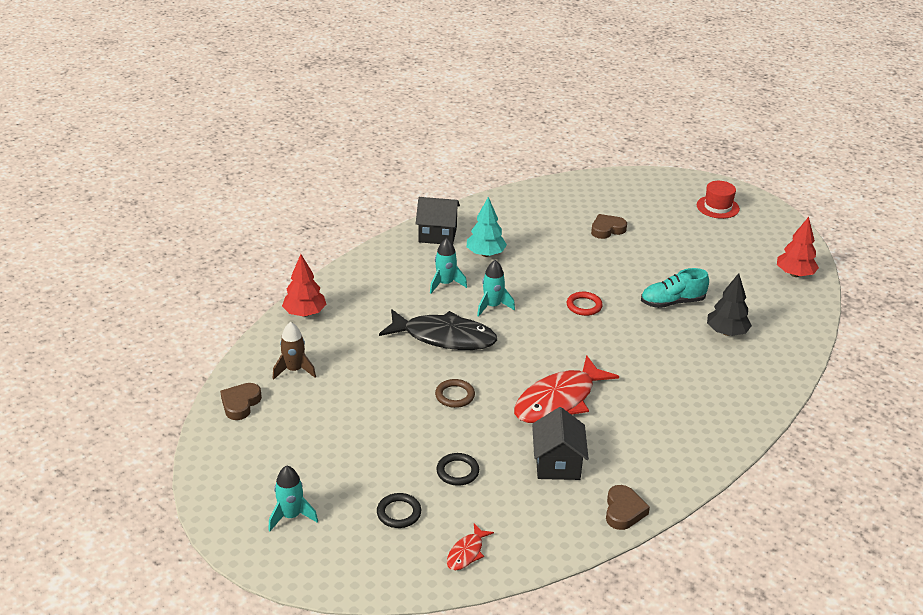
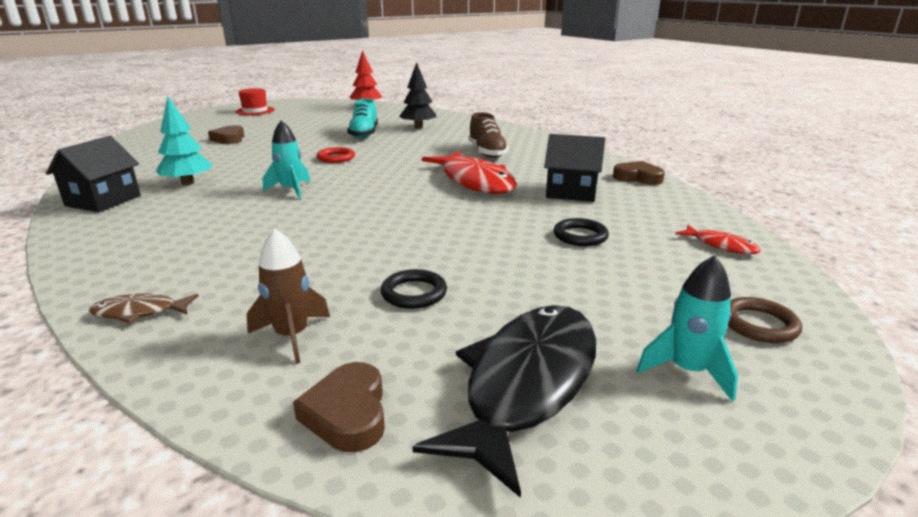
camera: 75 degrees left, 10 degrees down
(240, 404) = (347, 413): brown heart -> brown heart turned 45 degrees clockwise
(305, 313) = (140, 312): red tree -> brown fish
(399, 513) = (660, 277): black ring -> black ring (414, 293)
(444, 337) = (322, 218): black fish -> black fish (526, 384)
(445, 284) = (214, 207): turquoise rocket -> none
(455, 395) = (440, 224): brown ring -> brown ring (759, 324)
(654, 397) = (487, 153): none -> brown shoe

